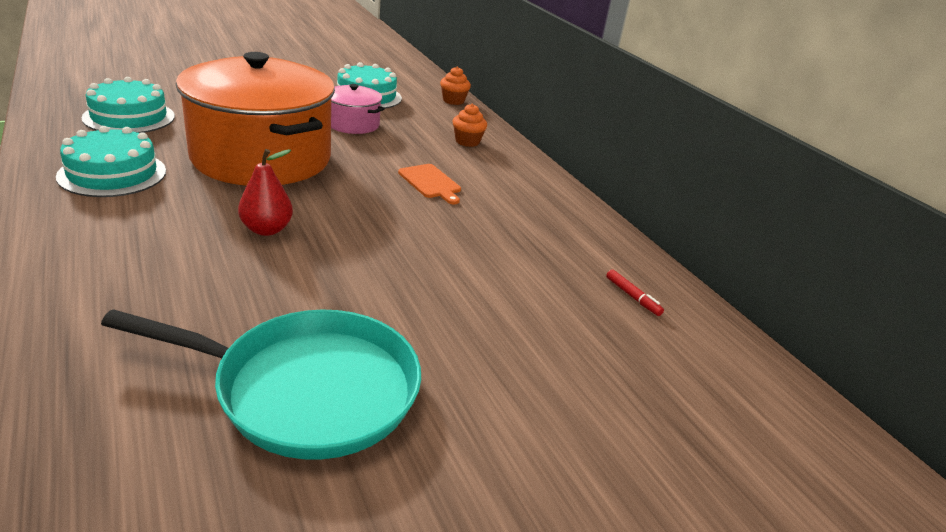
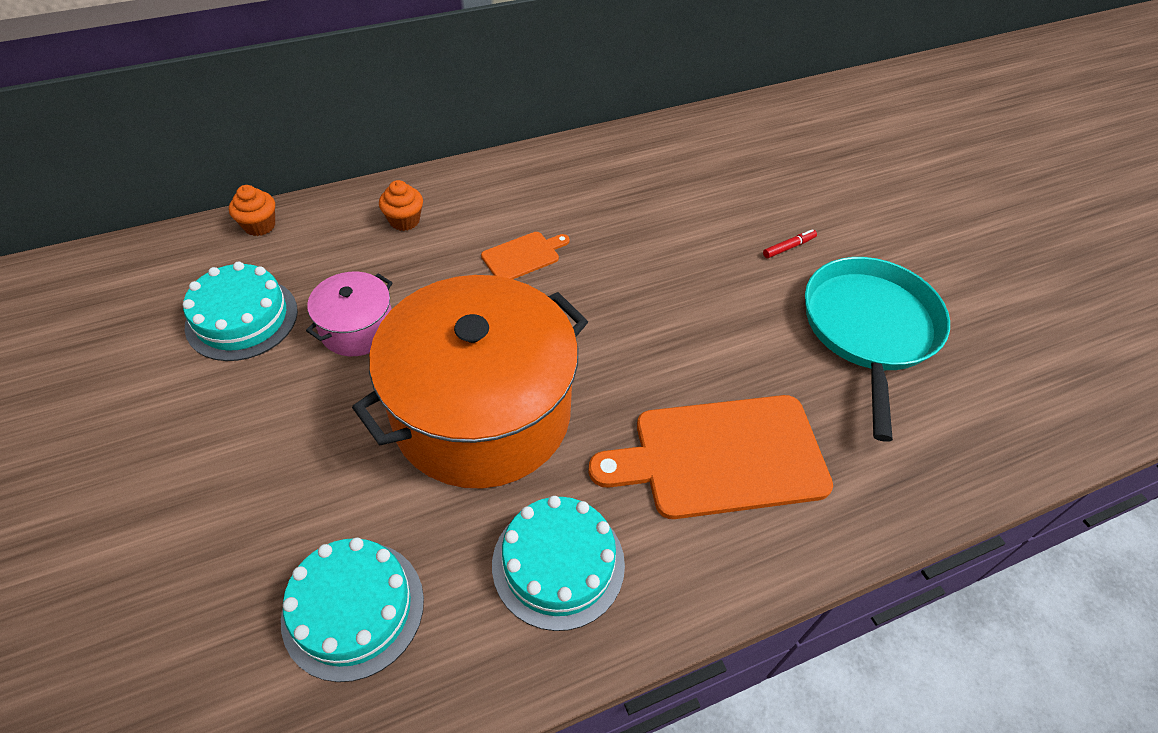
camera: 85 degrees left, 20 degrees up
(166, 251) = (721, 457): none -> orange cutting board
(266, 229) = (658, 383): red pear -> none
(632, 296) = (697, 149): red marker -> red marker (788, 247)

